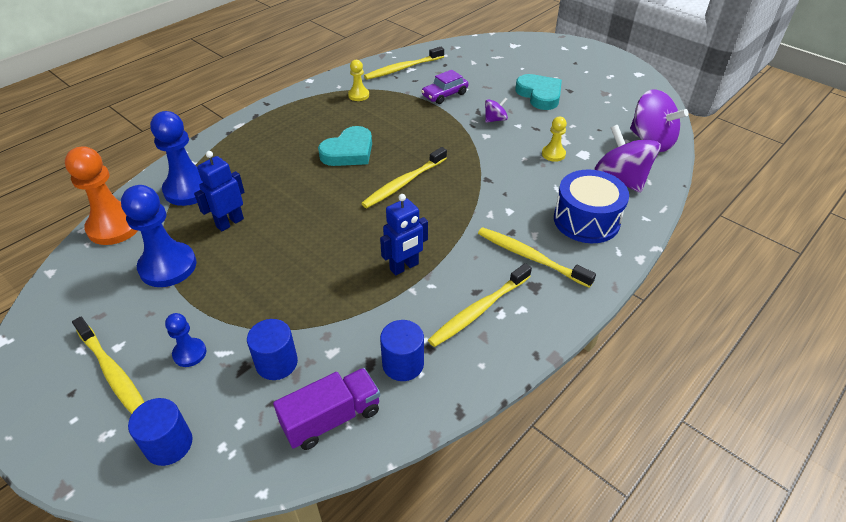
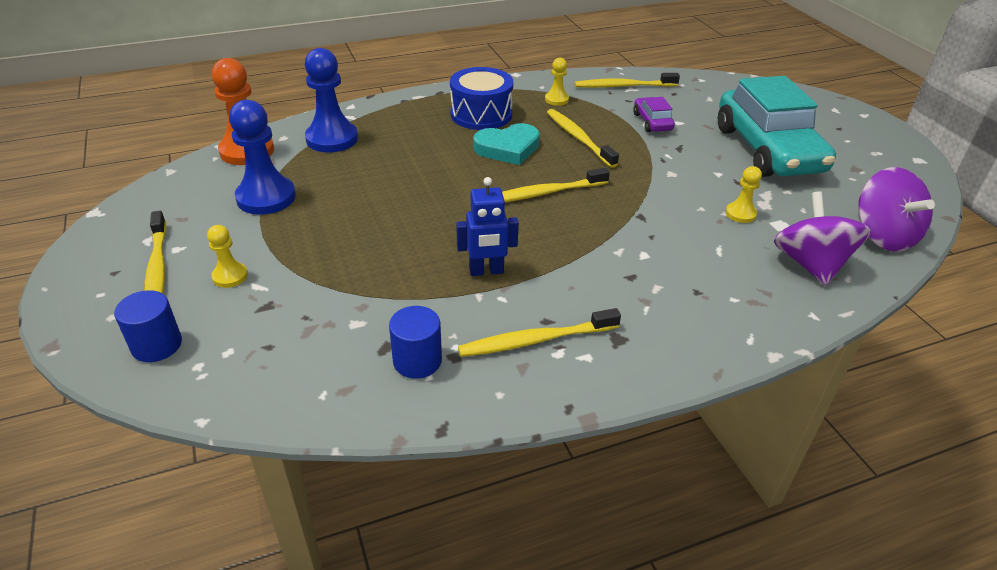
camera: 25 degrees right, 5 degrees down
(189, 353) = (230, 276): blue pawn -> yellow pawn
(230, 223) = (347, 178): blue robot -> none
(276, 363) = (298, 313): blue cylinder -> none
(331, 418) = (311, 382): purple truck -> none
(444, 95) = (652, 122): purple car -> purple car turned 90 degrees clockwise
(495, 119) = (694, 161): purple spinning top -> none
(530, 257) = (634, 308): yellow toothbrush -> yellow toothbrush (578, 138)
(539, 95) = (767, 150): turquoise heart -> turquoise car
(586, 220) = (732, 293): blue drum -> blue drum (481, 114)

